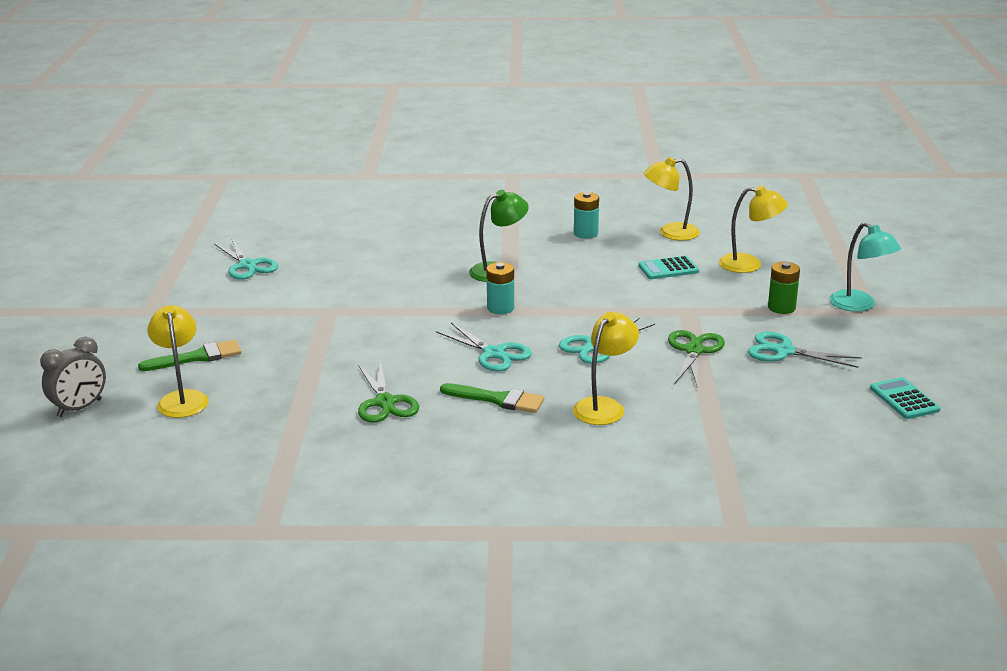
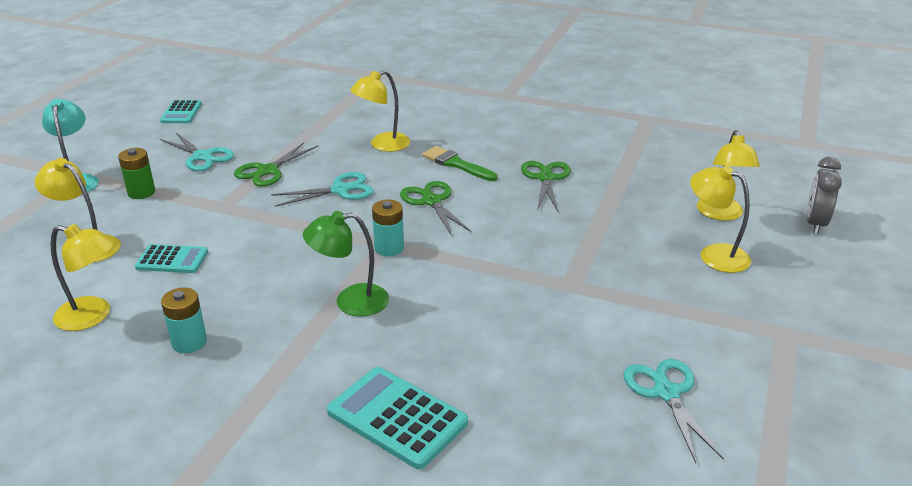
camera: 160 degrees left, 5 degrees up
(79, 408) = (815, 223): grey clock -> grey clock turned 45 degrees counterclockwise
(197, 357) = (714, 255): green brush -> yellow lamp
(418, 228) = (397, 417): none -> turquoise calculator
(494, 353) = (431, 201): turquoise scissors -> green scissors

